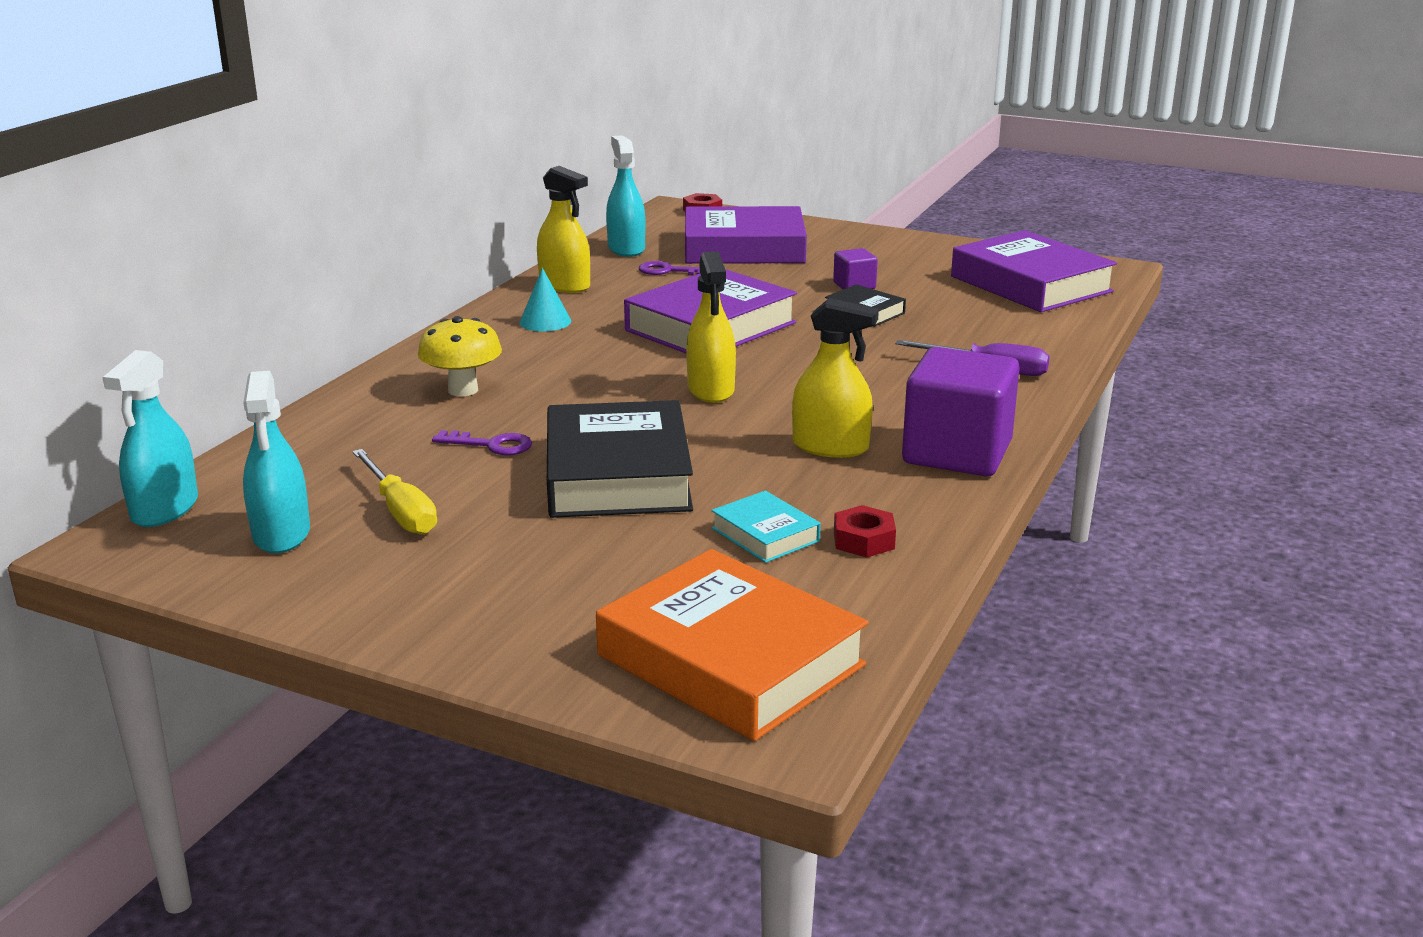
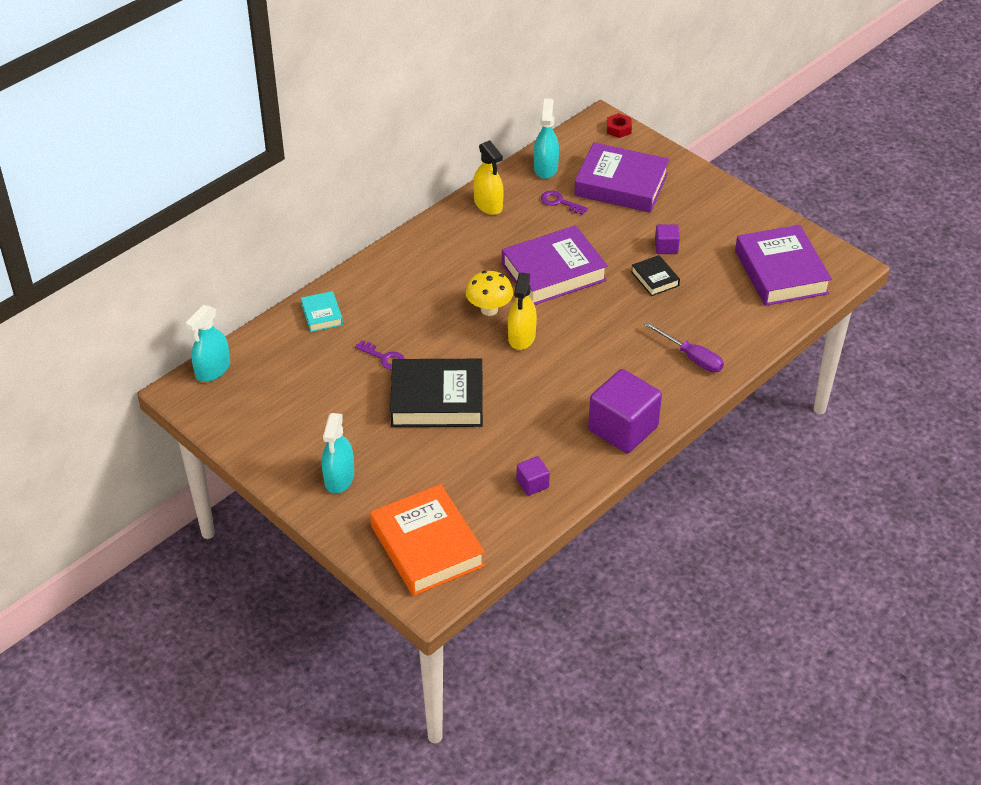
camera: 20 degrees right, 20 degrees up
(281, 534) = (261, 404): turquoise spray bottle -> turquoise spray bottle (339, 478)
(400, 511) = (321, 401): yellow screwdriver -> none
(463, 390) = (388, 303): yellow mushroom -> yellow mushroom (489, 309)
(545, 321) = (460, 243): turquoise cone -> none
(617, 475) = (437, 400): black book -> black book turned 75 degrees clockwise
(765, 534) = (487, 466): turquoise book -> turquoise book (322, 315)
(830, 447) = (558, 405): yellow spray bottle -> none
(863, 540) = (532, 484): red nut -> purple cube

